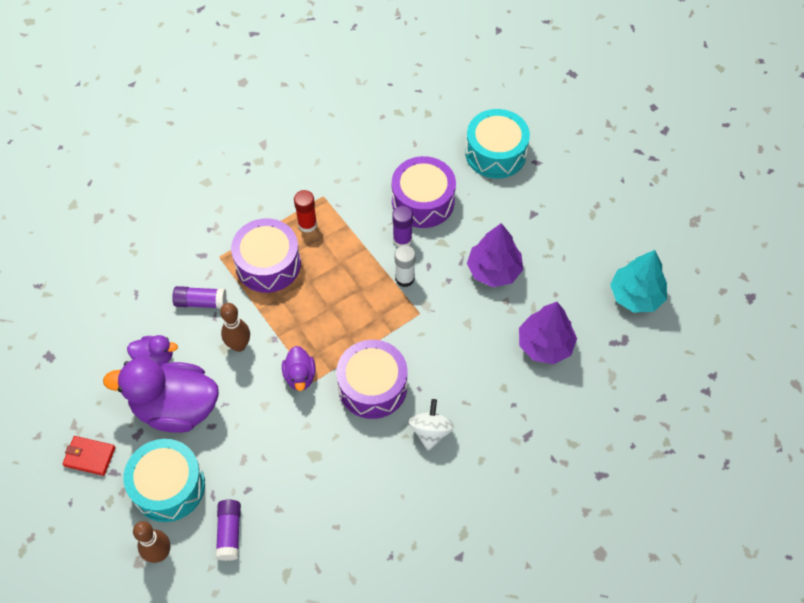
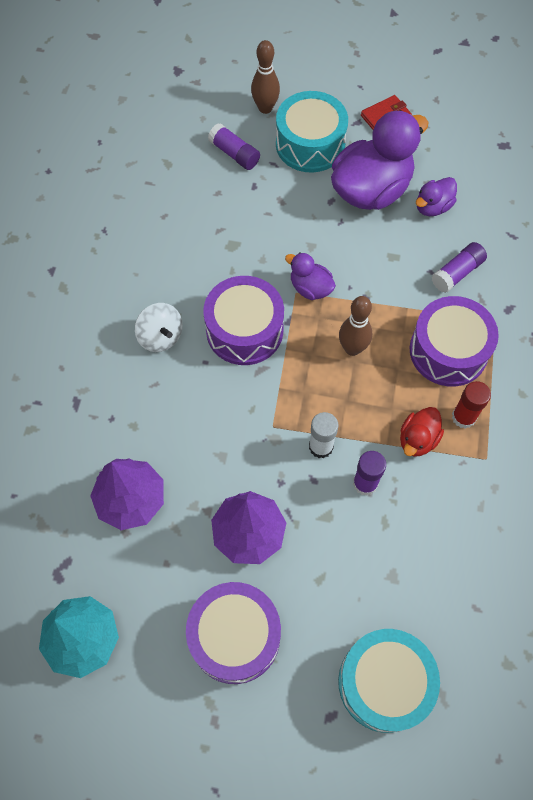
camera: 135 degrees right, 5 degrees up
(239, 345) = (385, 269): brown bowling pin -> brown bowling pin (352, 348)
(347, 235) = (417, 439): none -> red duck
(423, 201) = (392, 545): purple drum -> purple drum (235, 636)

